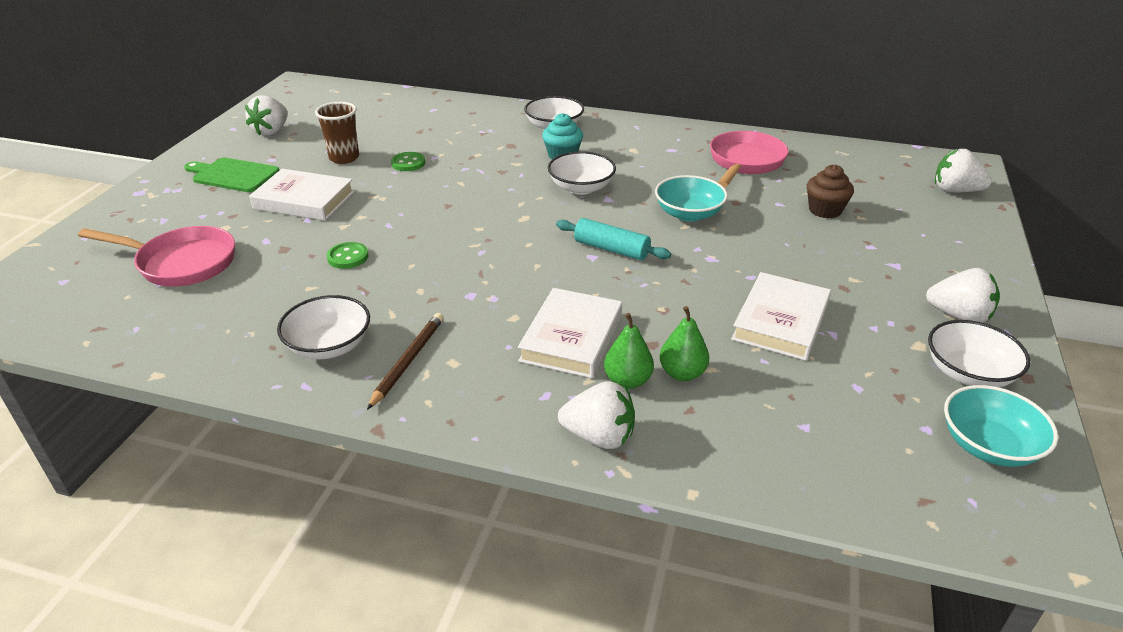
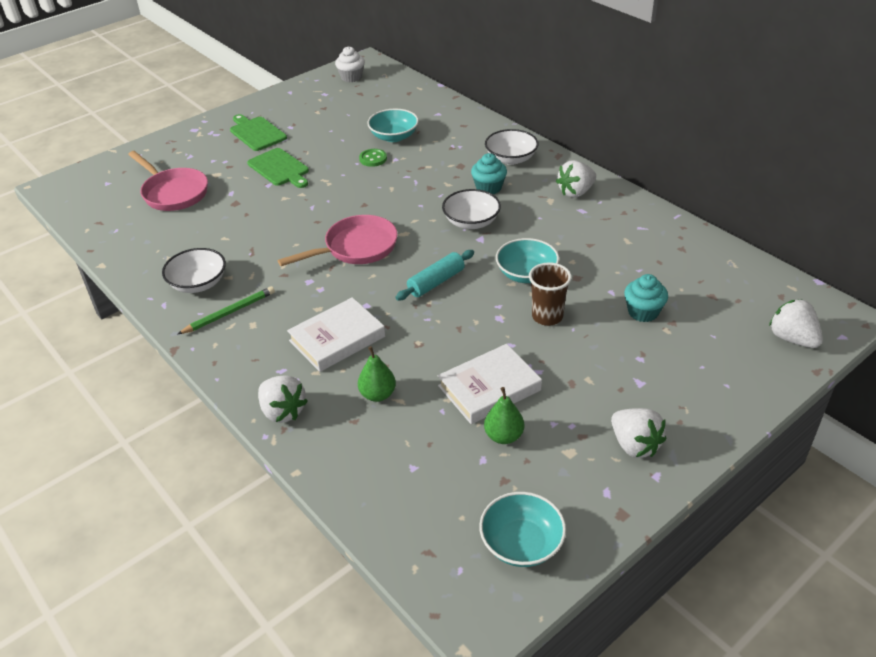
camera: 35 degrees right, 5 degrees up
(271, 131) = (311, 102): white strawberry -> white strawberry (576, 192)
(296, 100) = (351, 77): none -> white cupcake
(304, 200) = (279, 168): white book -> green cutting board
(344, 158) = (336, 140): brown cup -> brown cup (547, 316)
(348, 257) = (265, 223): green button -> none
(408, 139) = (394, 137): none -> turquoise bowl
(408, 361) = (229, 313): brown pencil -> green pencil
(611, 249) = (436, 282): turquoise rolling pin -> turquoise rolling pin turned 75 degrees clockwise
(627, 381) = (339, 383): green pear -> green pear (503, 436)
(745, 162) = (629, 243): pink pan -> pink pan (356, 248)
(825, 210) = (643, 312): brown cupcake -> turquoise cupcake
(968, 373) = (579, 489): white bowl -> none

